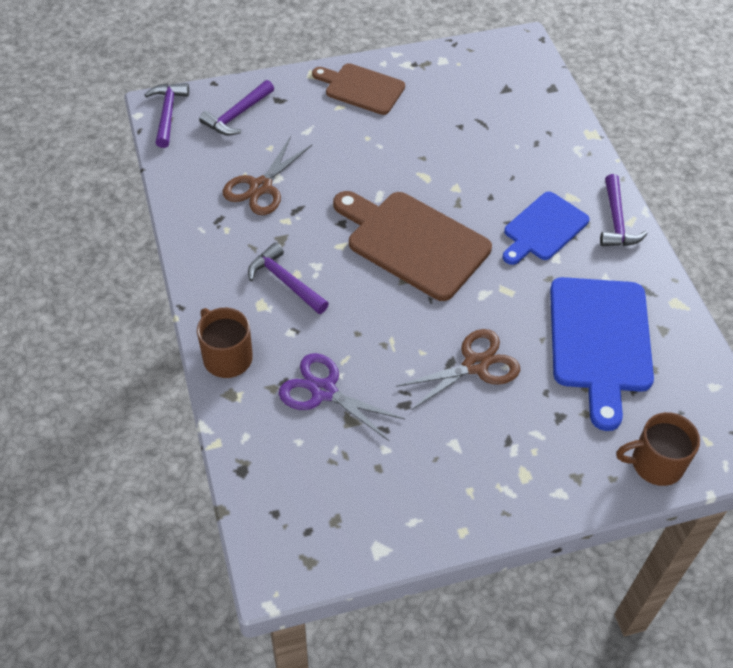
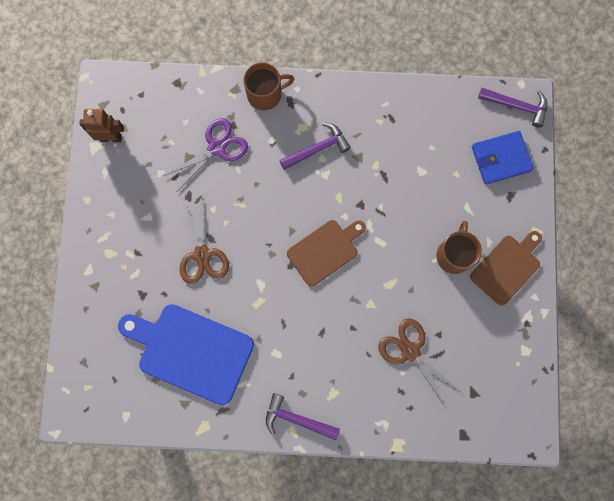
camera: 110 degrees right, 25 degrees up
(237, 115) = (501, 158): purple hammer -> blue wallet
(261, 187) = (415, 156): brown scissors -> brown scissors (410, 351)
(357, 532) = (111, 137): none -> brown robot
(413, 242) = (325, 250): brown cutting board -> brown cutting board, size x0.63
(543, 229) = (307, 356): blue cutting board -> none
(655, 463) = (84, 342): brown mug -> brown mug (454, 255)

